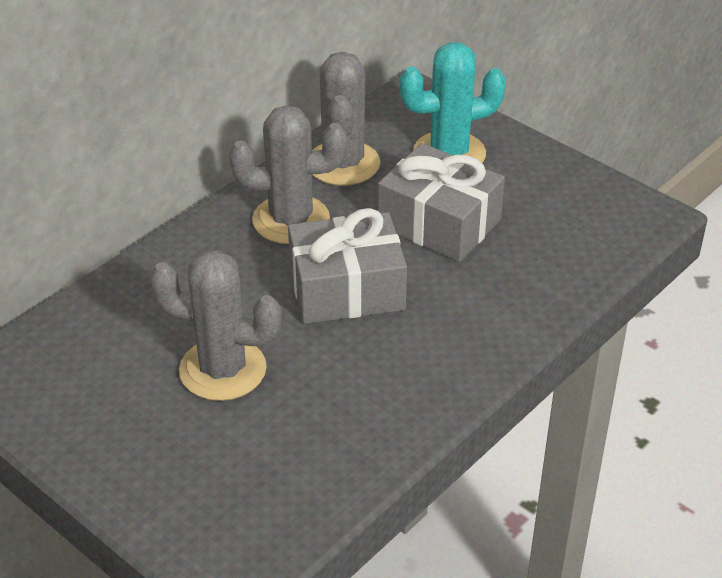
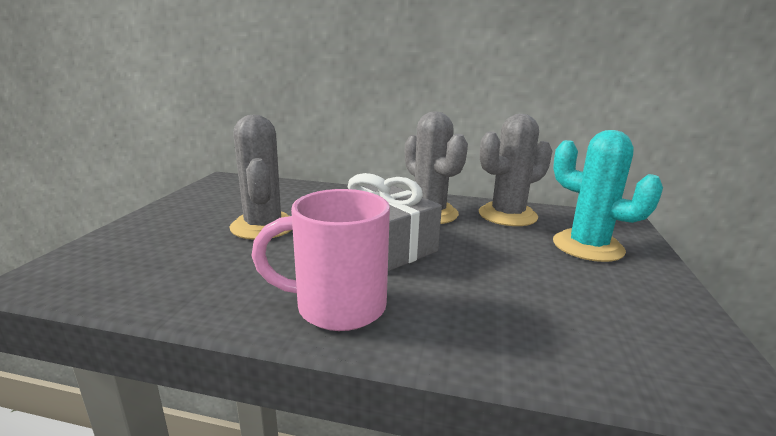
camera: 60 degrees right, 20 degrees down
(439, 223) = (504, 262): grey gift -> none
(443, 359) = (337, 307): none -> pink mug

